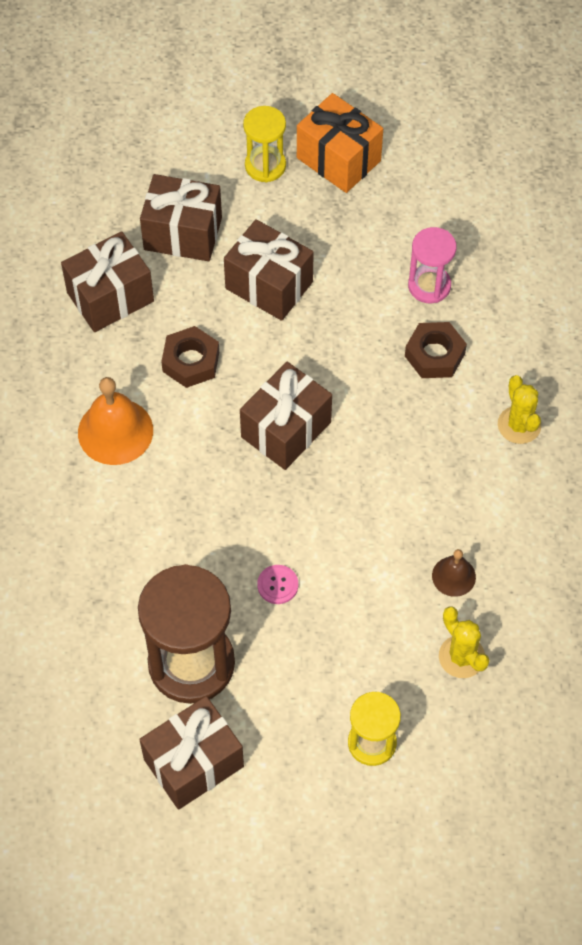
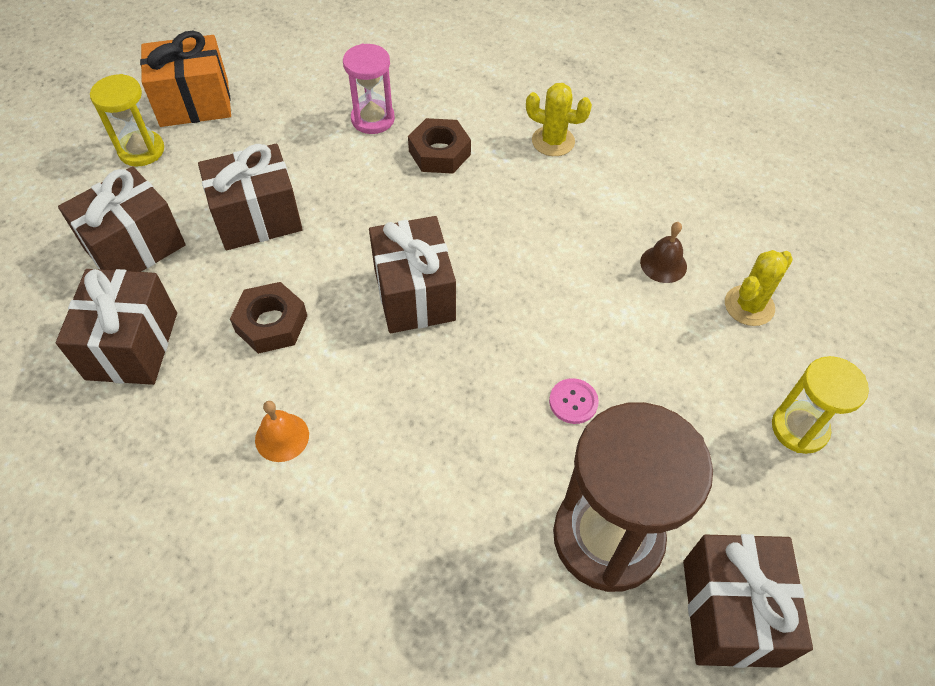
camera: 55 degrees left, 5 degrees down
(115, 431) = (282, 437): orange bell -> orange bell, size x0.56
(461, 657) = (749, 306): yellow cactus -> yellow cactus turned 45 degrees counterclockwise

